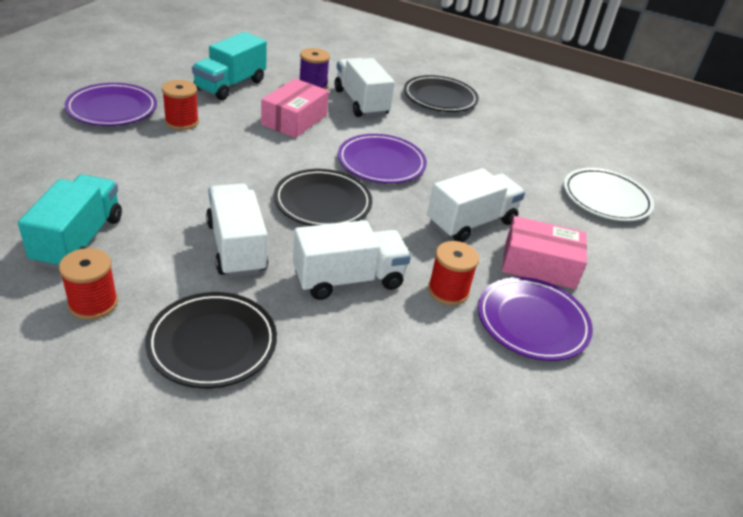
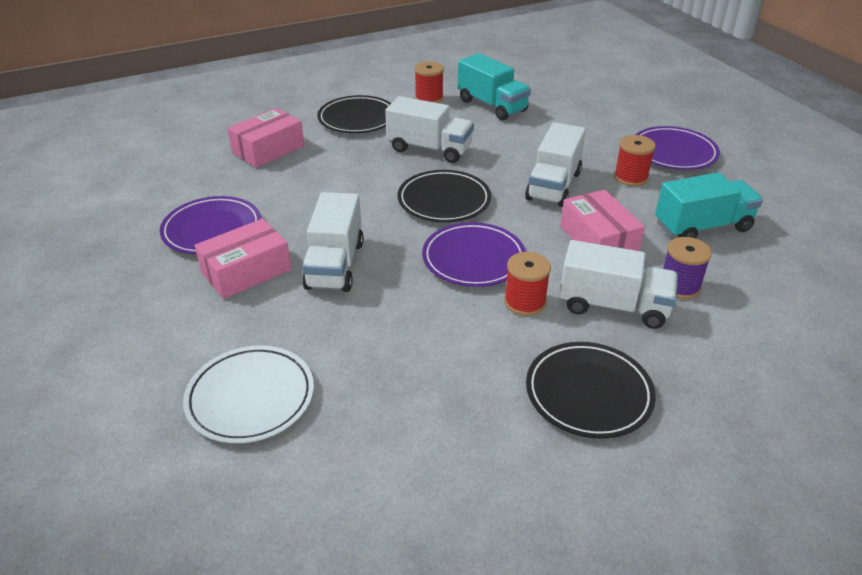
camera: 135 degrees right, 0 degrees up
(230, 85) = (702, 227): turquoise truck -> turquoise truck turned 90 degrees clockwise
(348, 279) = (349, 176): white truck -> white truck (553, 186)
(367, 383) = (268, 149): none -> pink box
(448, 291) = (286, 210): red spool -> red spool (525, 302)

